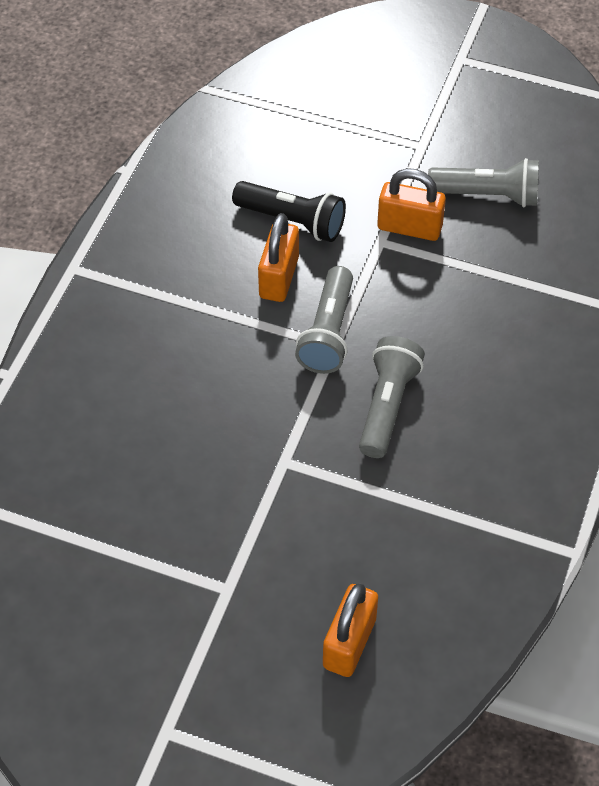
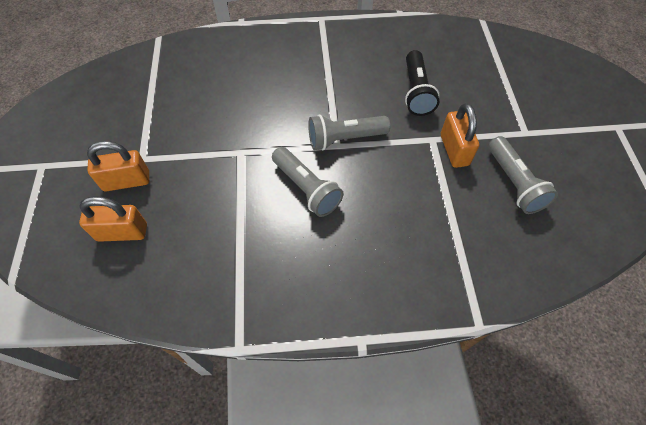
camera: 65 degrees right, 5 degrees up
(279, 277) = (370, 101): orange padlock -> orange padlock (126, 181)
(387, 405) = (306, 188): grey flashlight -> grey flashlight turned 60 degrees clockwise

